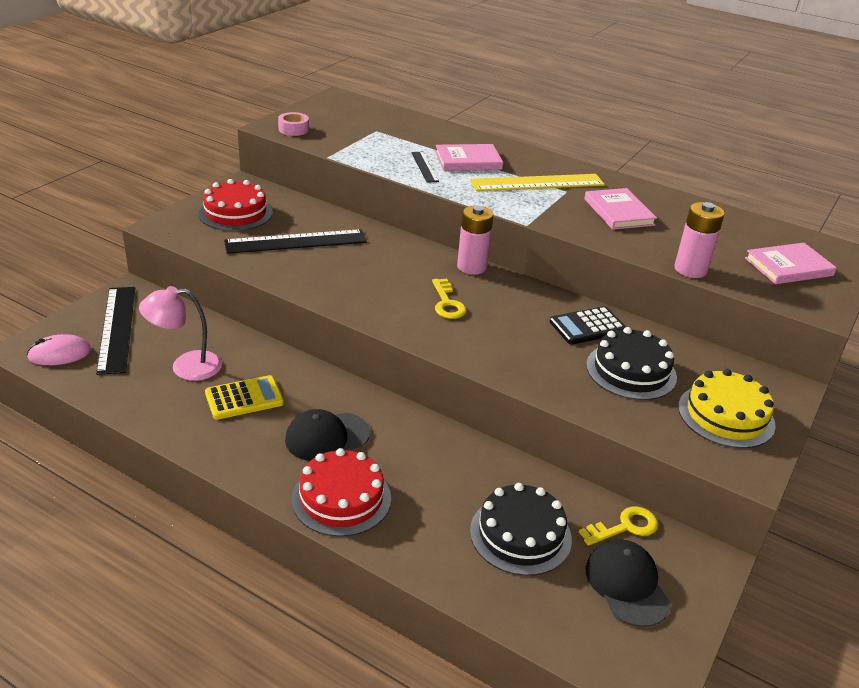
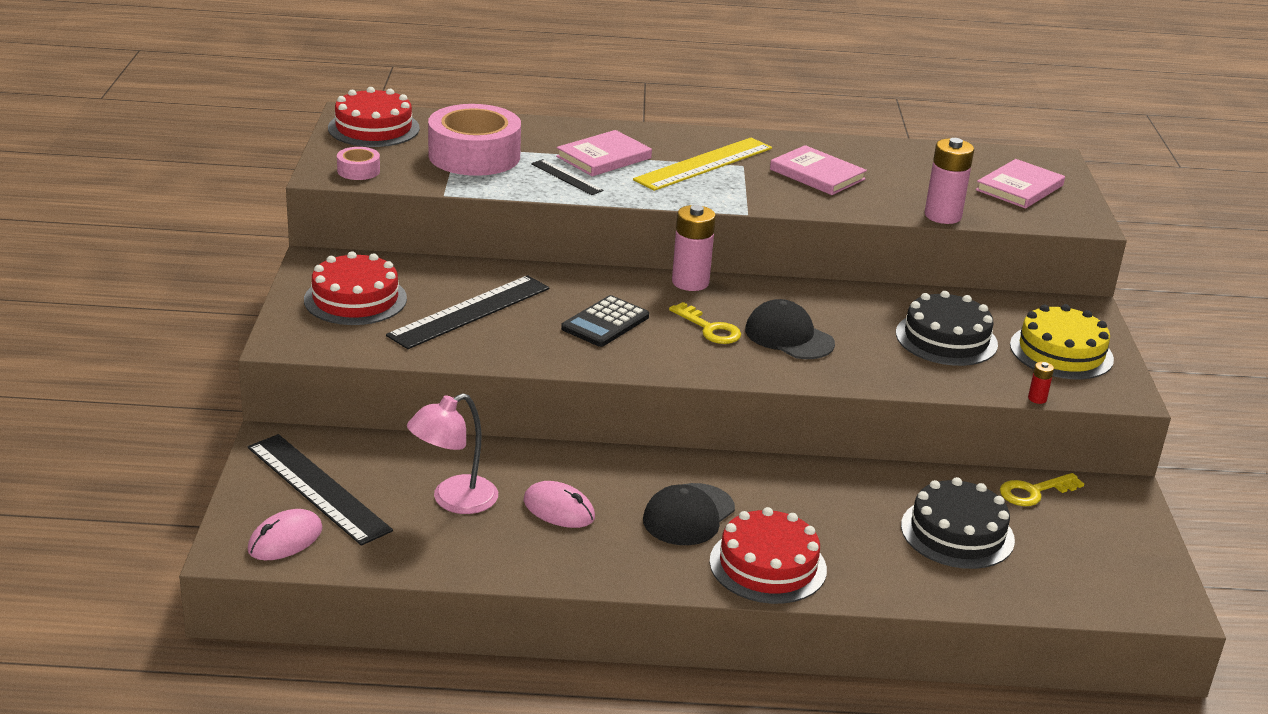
camera: 30 degrees left, 5 degrees down
(244, 398) = (559, 509): yellow calculator -> pink mouse
(338, 107) = (373, 128): none -> red cake
(380, 138) = (474, 156): none -> pink tape
(588, 326) = (865, 309): black calculator -> black calculator (605, 323)
(625, 527) = (1034, 492): yellow key -> yellow key turned 150 degrees counterclockwise
(626, 585) = (1080, 538): black cap -> black cap (789, 337)
(660, 447) = (1037, 399): none -> red battery

